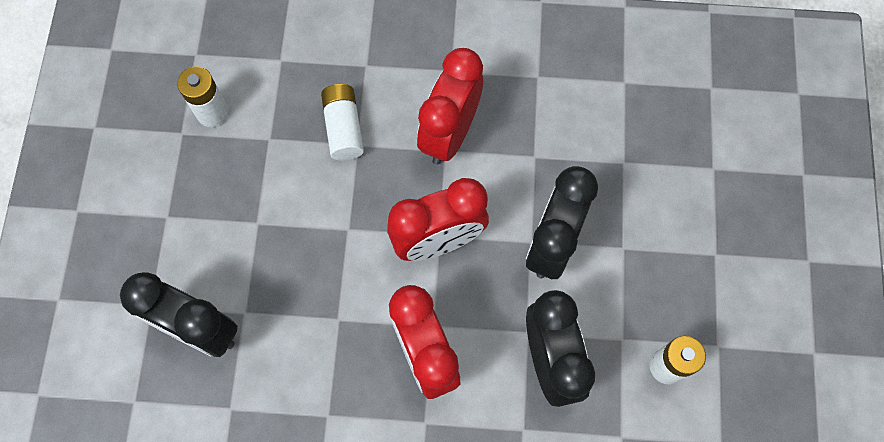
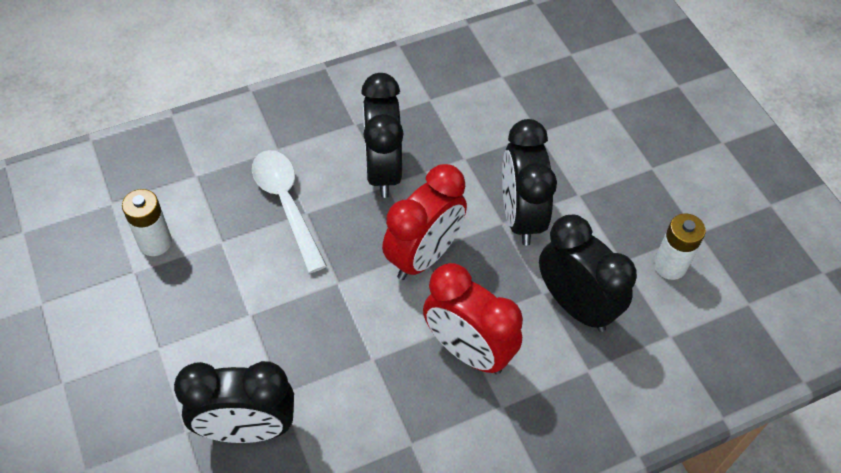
camera: 30 degrees left, 15 degrees down
(343, 128) = (286, 204): white battery -> white spoon
(449, 133) = (382, 170): red clock -> black clock

